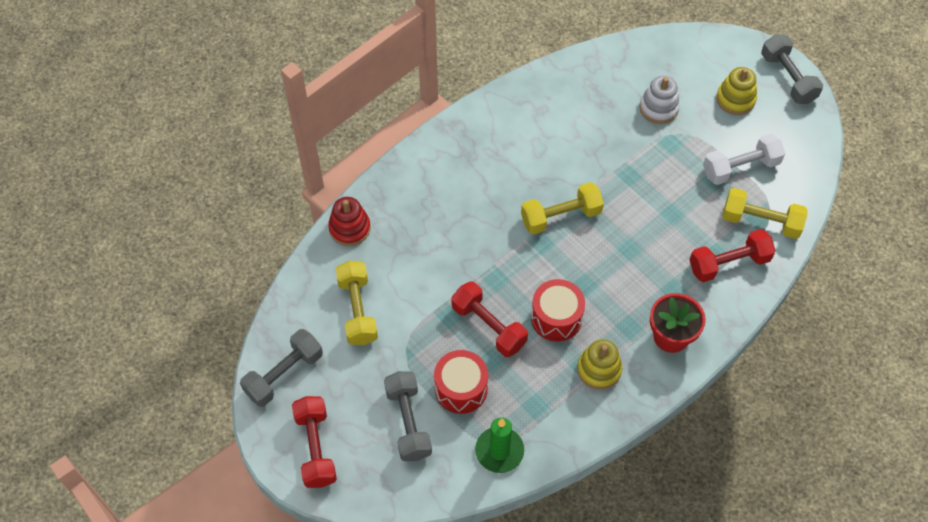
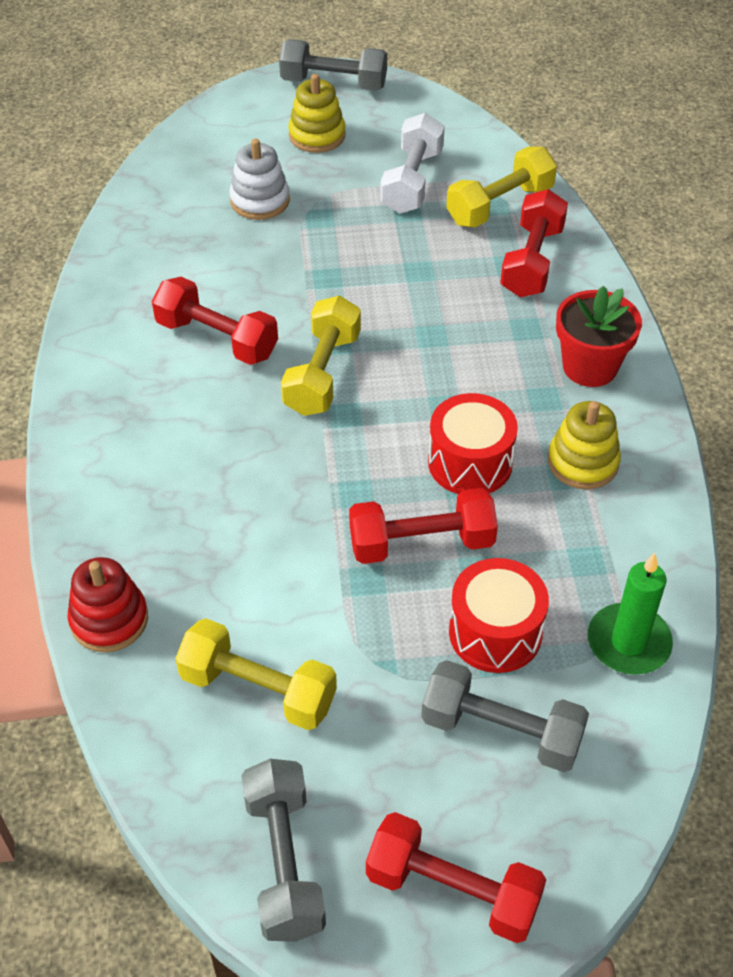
camera: 55 degrees left, 10 degrees down
(544, 156) = (217, 339): none -> red dumbbell

